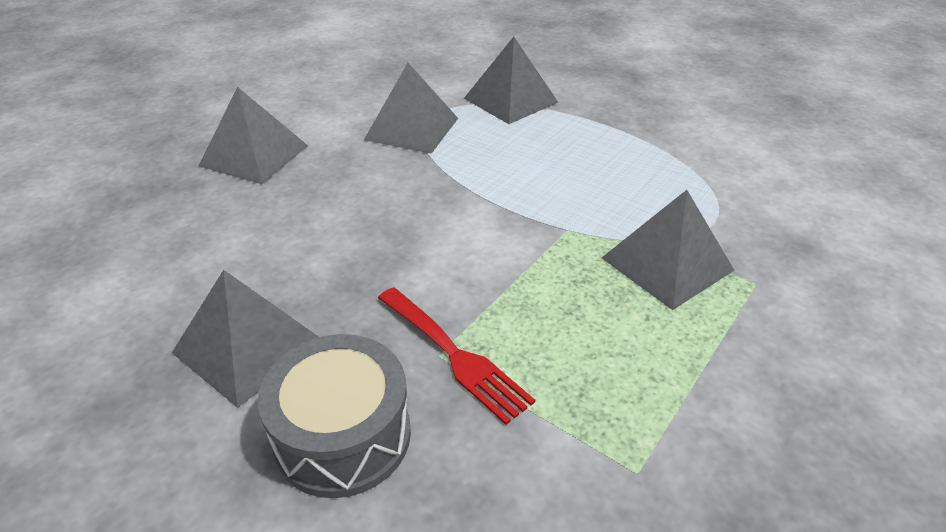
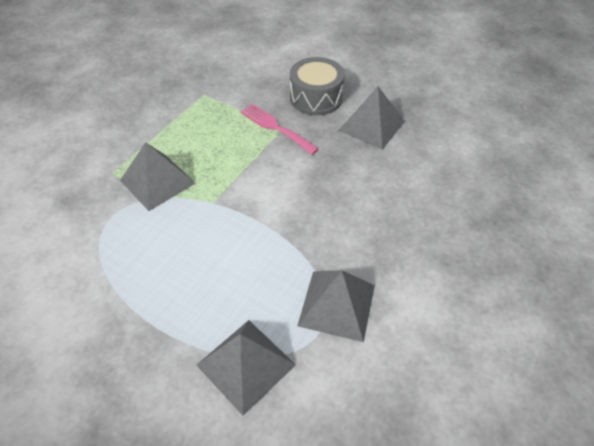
camera: 175 degrees right, 10 degrees up
(254, 155) = (453, 257): grey pyramid -> none
(455, 355) = (275, 127): red fork -> pink fork

